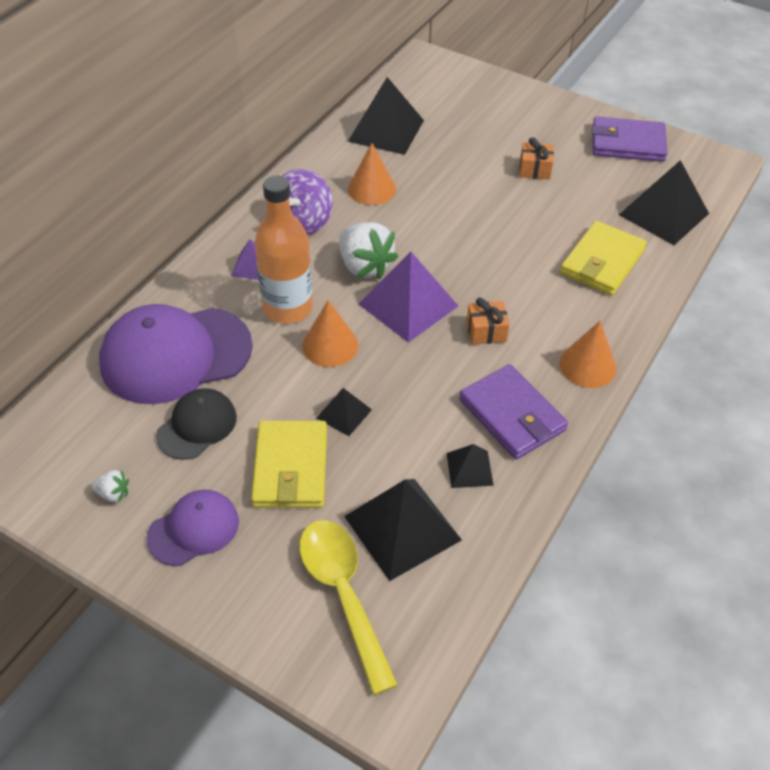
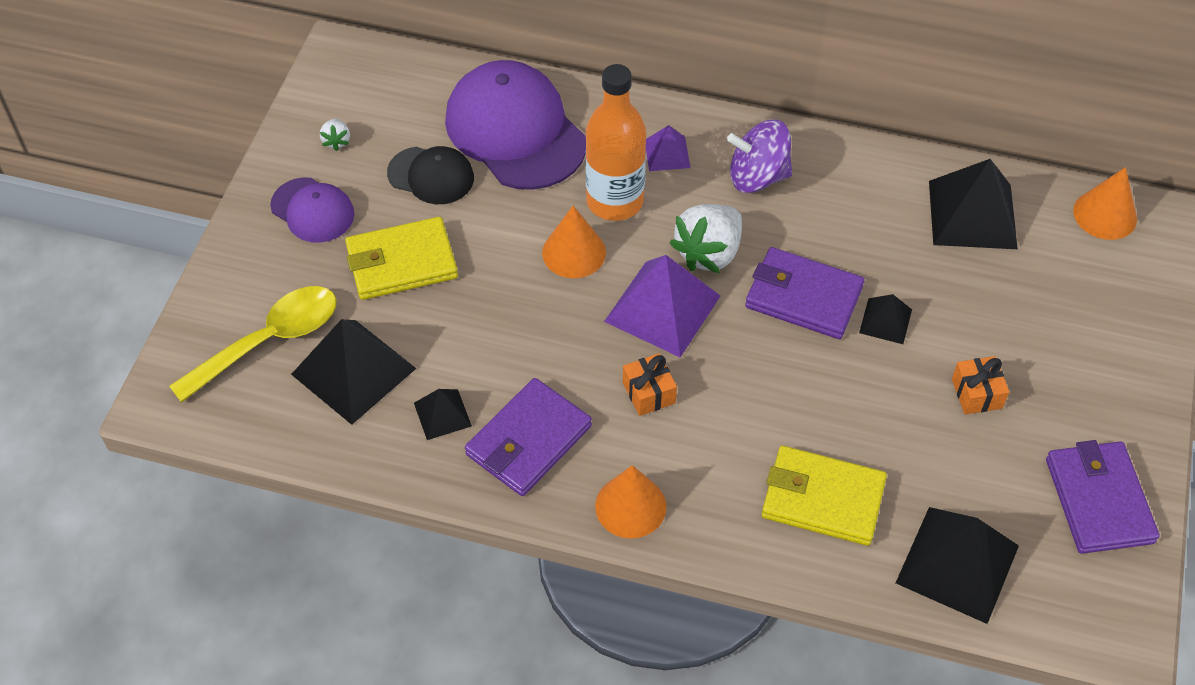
camera: 75 degrees right, 5 degrees up
(344, 413) = (483, 288): black pyramid -> black pyramid (885, 321)
(371, 189) = (848, 227): orange cone -> orange cone (1105, 215)
(426, 227) = (803, 297): none -> purple wallet

